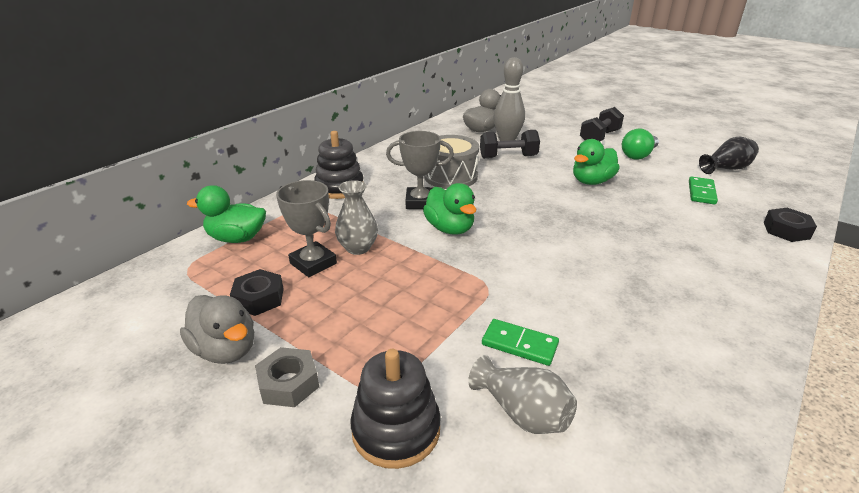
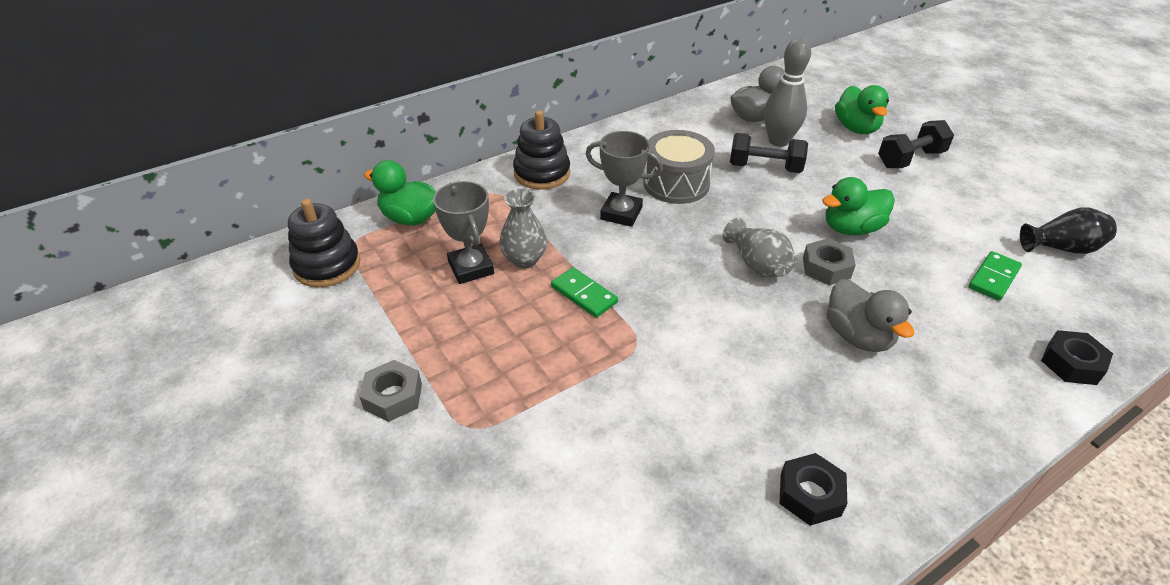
camera: 20 degrees right, 10 degrees up
(226, 350) = (353, 345): grey duck -> grey duck (858, 336)
(259, 298) = (403, 296): black nut -> black nut (810, 494)
(396, 429) = (465, 472): black stacking toy -> black stacking toy (327, 265)
(450, 228) = (635, 258): green duck -> green duck (856, 128)
(519, 344) = (631, 420): green domino -> green domino (584, 294)
(522, 412) = (590, 493): grey vase -> grey vase (757, 264)
(592, 207) = (826, 267): none -> grey nut
(638, 155) = (946, 199): green light bulb -> none

